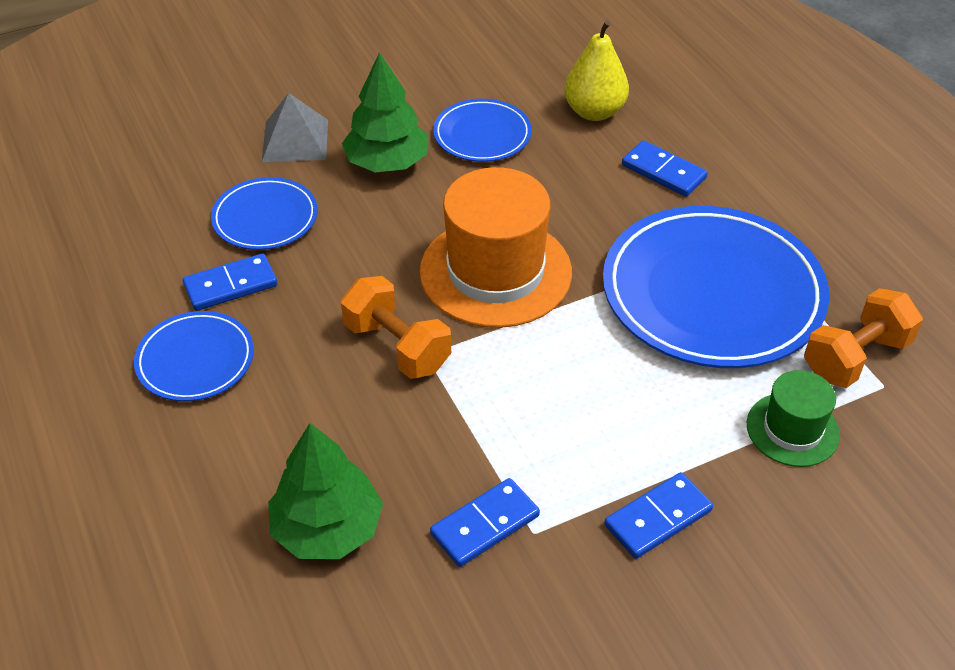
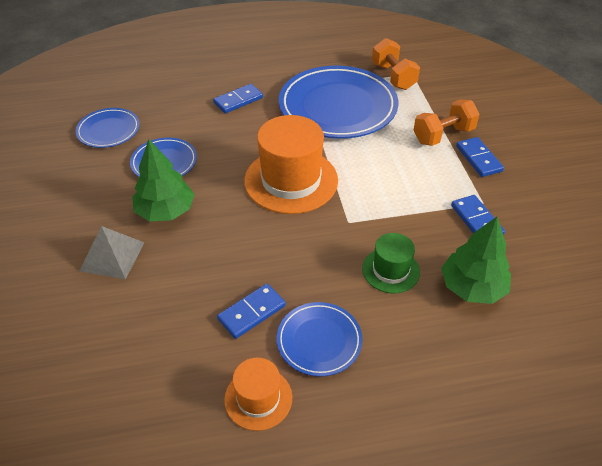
camera: 75 degrees left, 0 degrees up
(103, 319) = (258, 398): none -> orange hat
(230, 285) = (251, 312): blue domino -> blue domino turned 60 degrees clockwise
(265, 218) = (190, 284): blue plate -> blue plate (108, 130)
(397, 347) = (338, 234): orange dumbbell -> orange dumbbell (443, 135)
(594, 112) = (171, 113): yellow pear -> none
(792, 429) = (432, 105): green hat -> green hat (390, 270)

